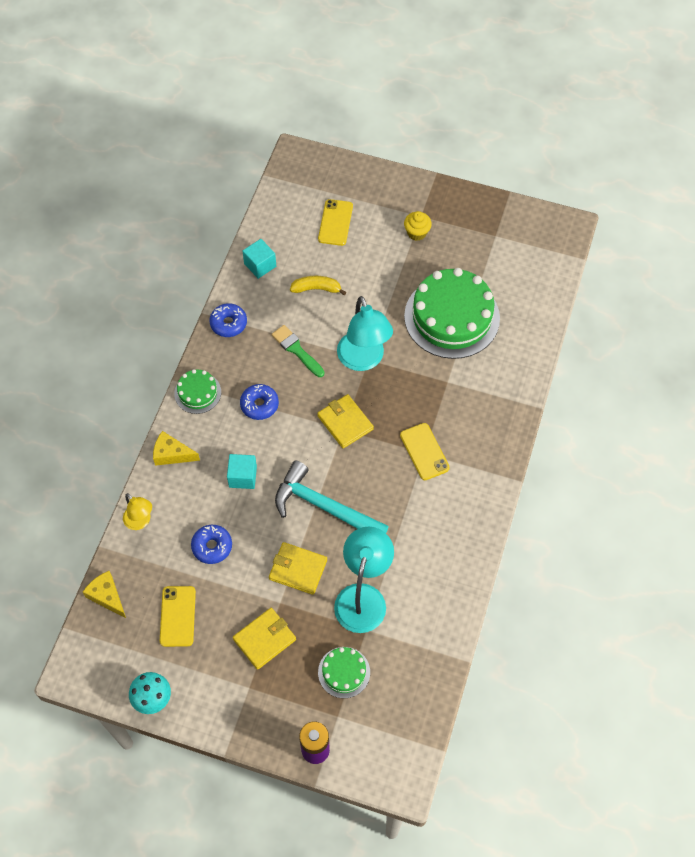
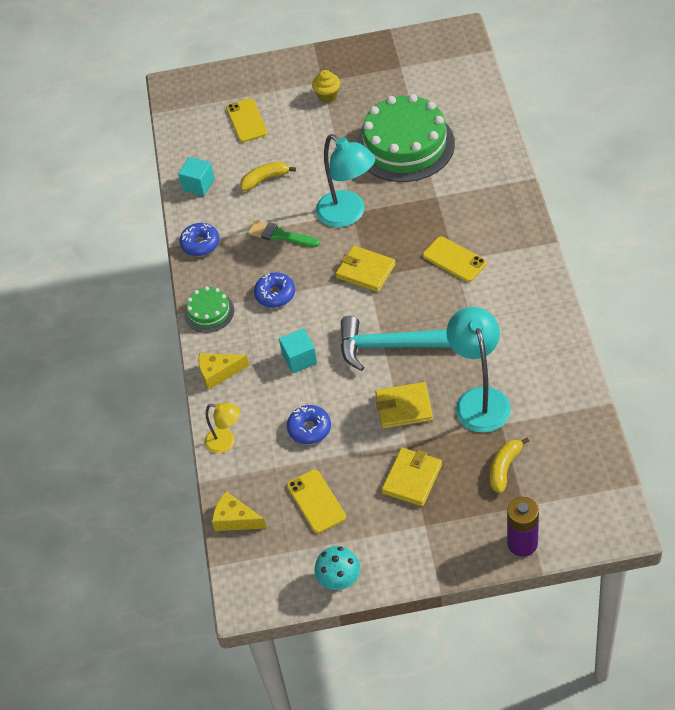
camera: 20 degrees left, 10 degrees down
(344, 672) = (504, 468): green cake -> yellow banana

